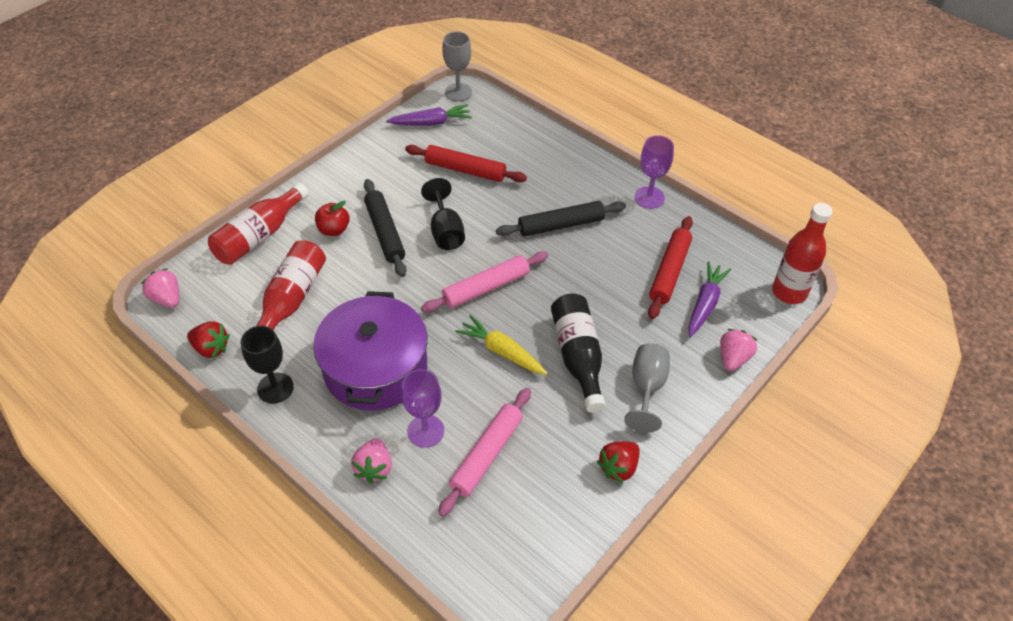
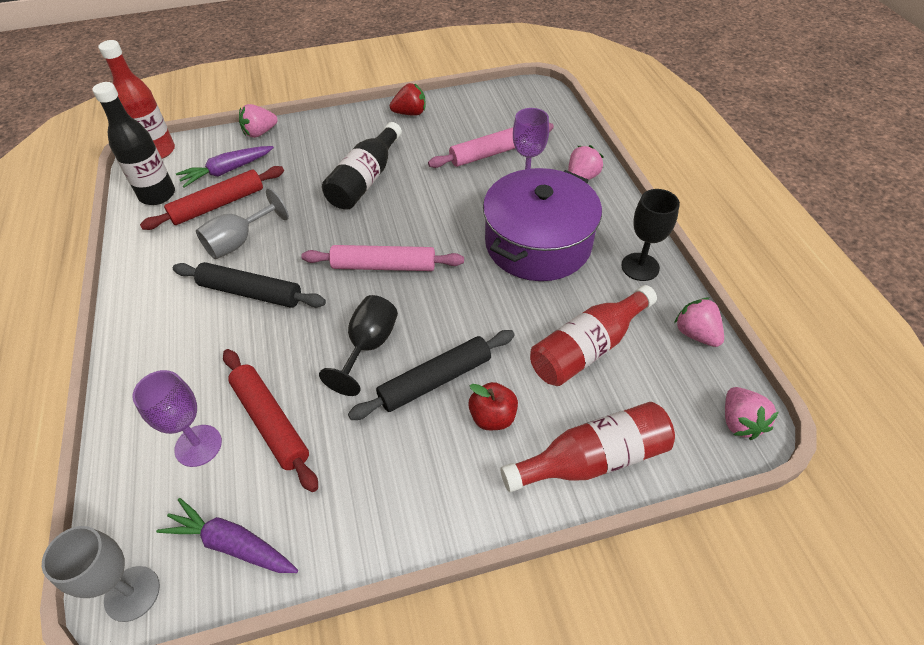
camera: 145 degrees left, 0 degrees up
(211, 348) = (696, 334): red strawberry -> pink strawberry
(385, 232) = (435, 380): black rolling pin -> black rolling pin turned 45 degrees clockwise
(502, 351) = (420, 209): yellow carrot -> none
(647, 388) = (340, 142): grey goblet -> grey goblet (239, 242)
(649, 197) = (137, 277): purple goblet -> purple goblet (198, 445)
(727, 256) = (157, 195): none -> black bottle

